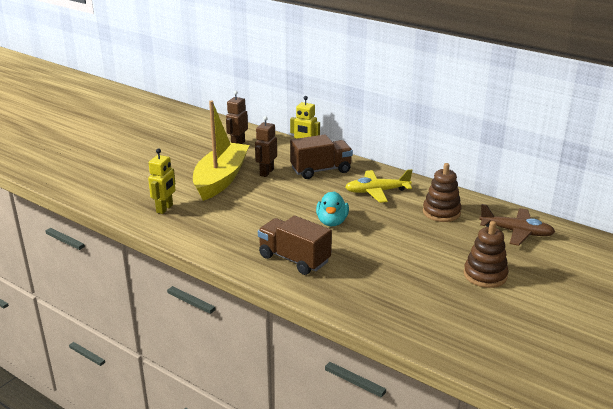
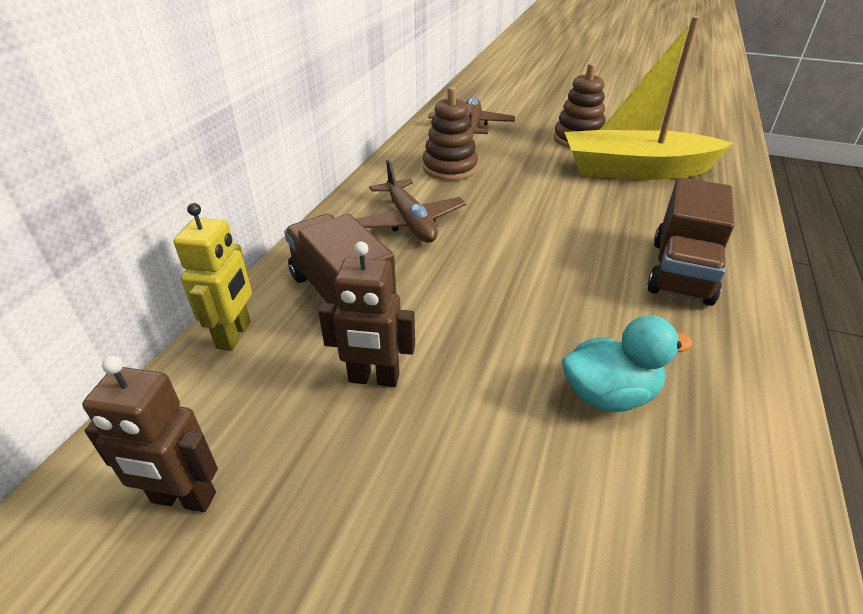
camera: 105 degrees left, 10 degrees up
(165, 209) = (680, 558): yellow robot -> none
(221, 179) = (441, 468): yellow boat -> yellow boat (635, 170)
(332, 222) = (538, 251): turquoise duck -> turquoise duck (609, 394)
(377, 191) = (410, 221): yellow plane -> brown plane

